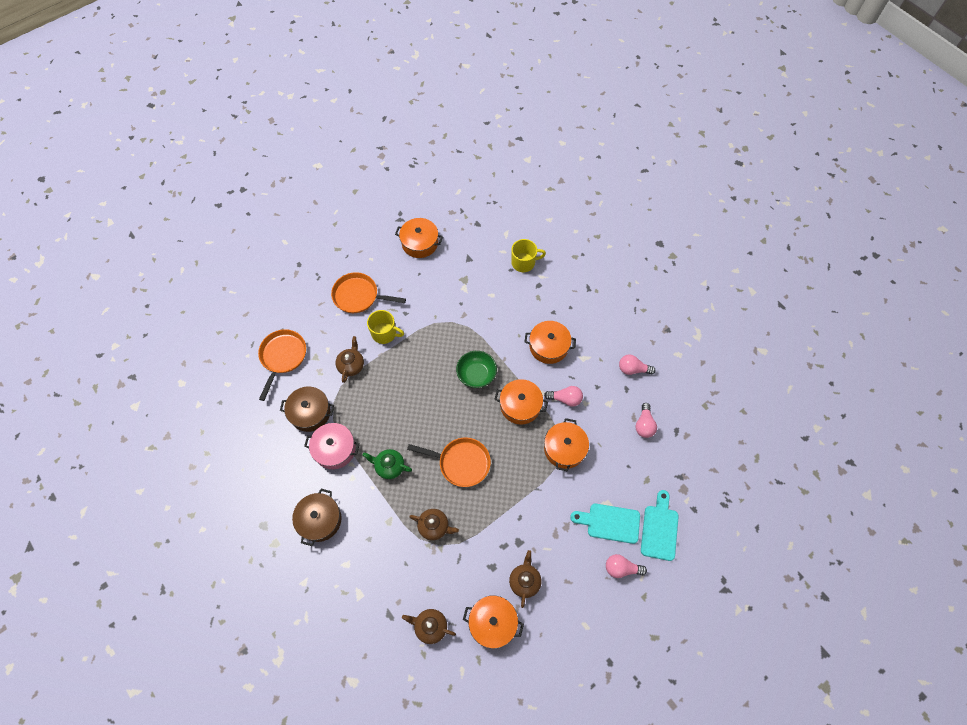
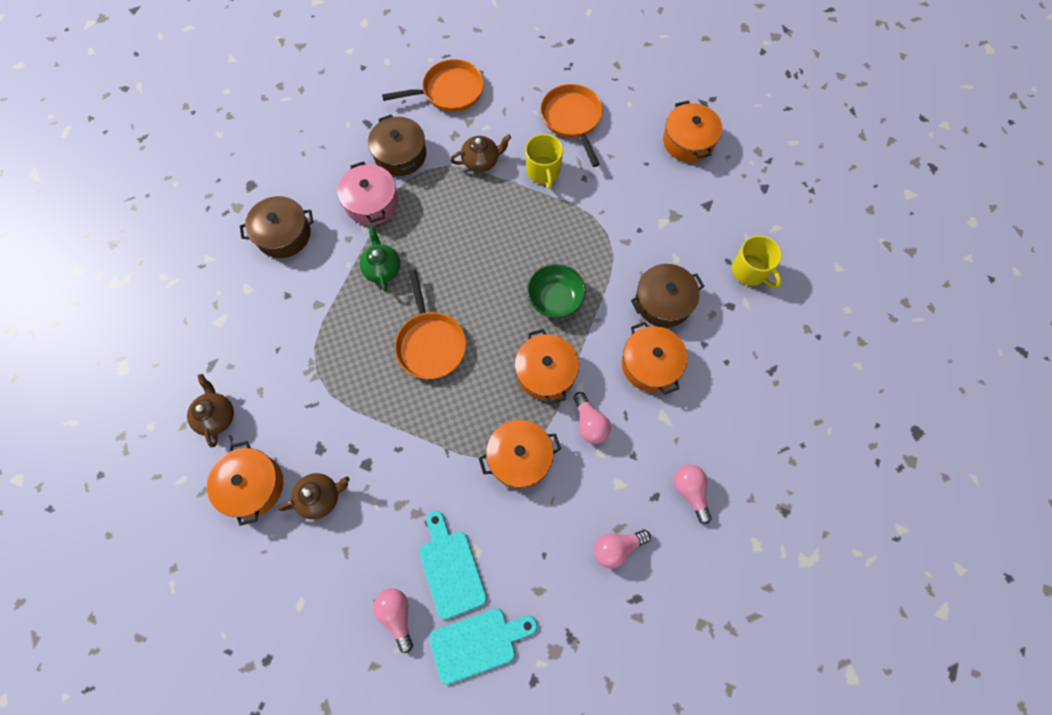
camera: 60 degrees right, 5 degrees up
(434, 526) = (336, 356): brown teapot -> none
(515, 317) = (663, 302): none -> brown pot

